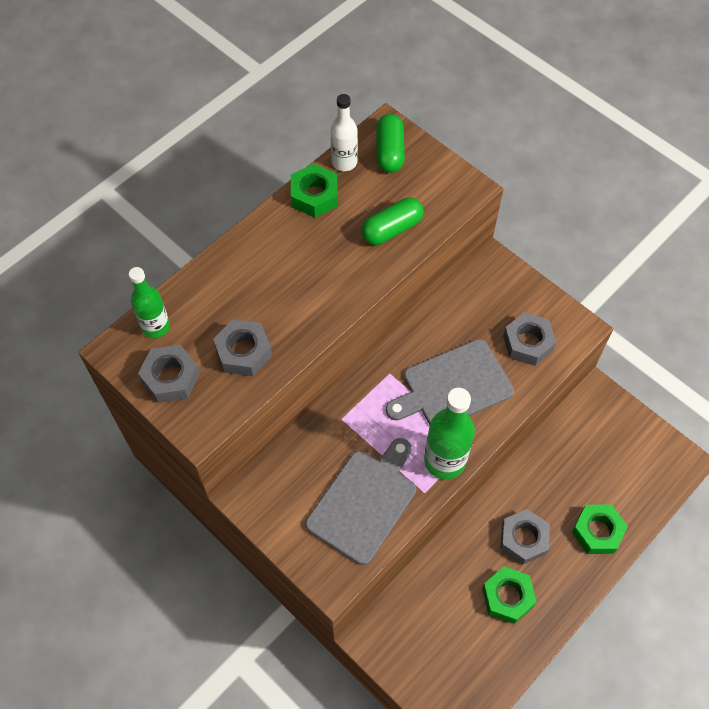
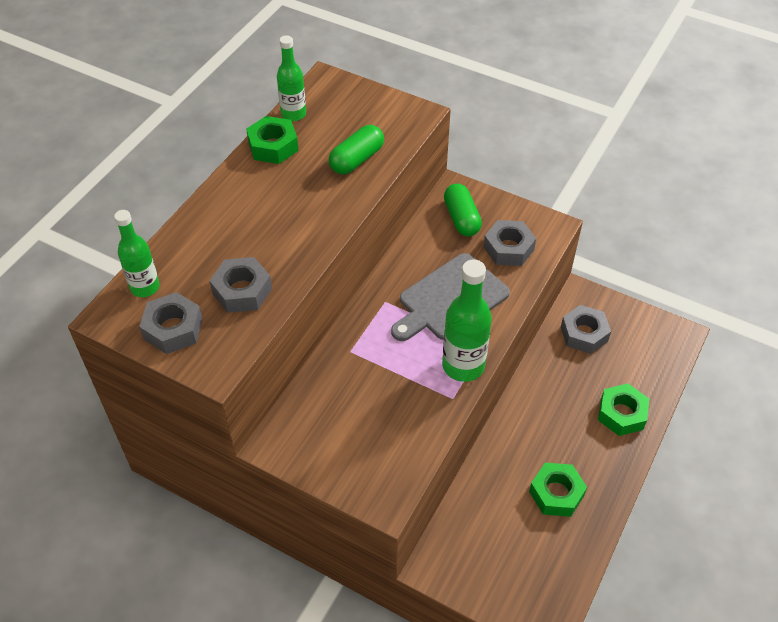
camera: 15 degrees left, 10 degrees down
(344, 162) = (293, 114): white bottle -> green bottle
(364, 502) = (396, 421): grey cutting board -> none
(390, 152) = (334, 98): green capsule -> green capsule (461, 218)
(523, 539) = (554, 437): grey nut -> grey nut (584, 334)

